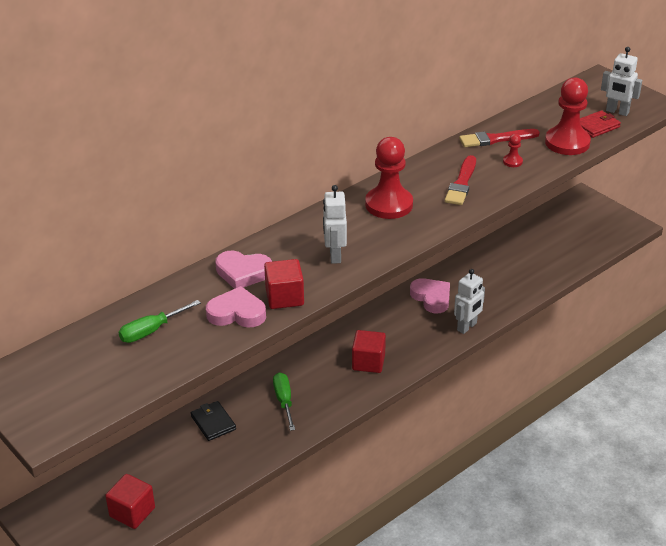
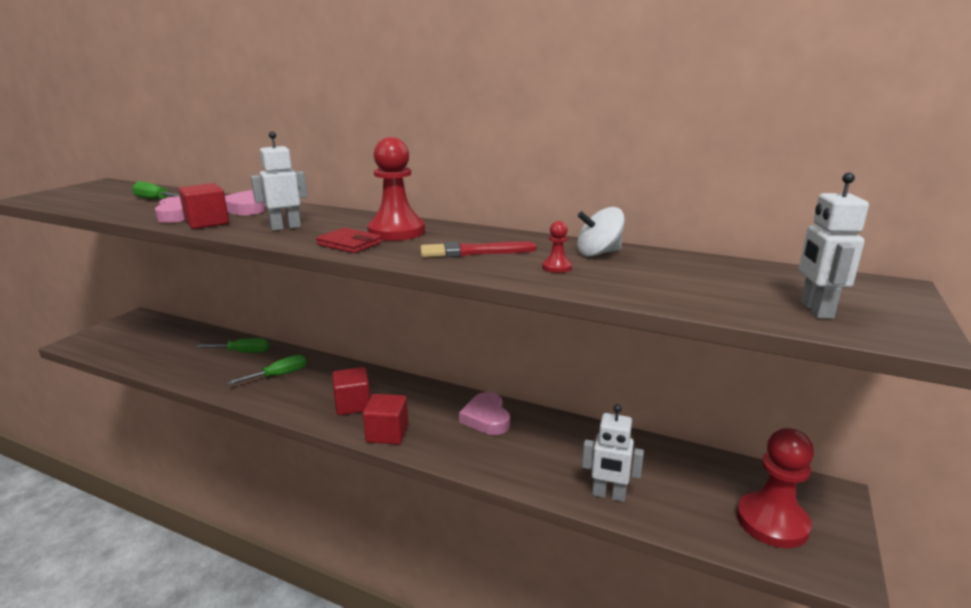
camera: 65 degrees right, 15 degrees down
(132, 512) = (131, 347): red cube -> red cube (387, 433)
(213, 423) = (242, 352): black wallet -> green screwdriver
(431, 298) = (486, 418): pink heart -> pink heart turned 135 degrees clockwise
(467, 327) = (449, 455): white robot -> white robot (608, 495)
(495, 139) = (598, 253): red brush -> white spinning top
(567, 143) = (656, 289): red pawn -> red pawn (772, 522)
(596, 126) = (740, 302): red wallet -> red wallet (349, 244)

